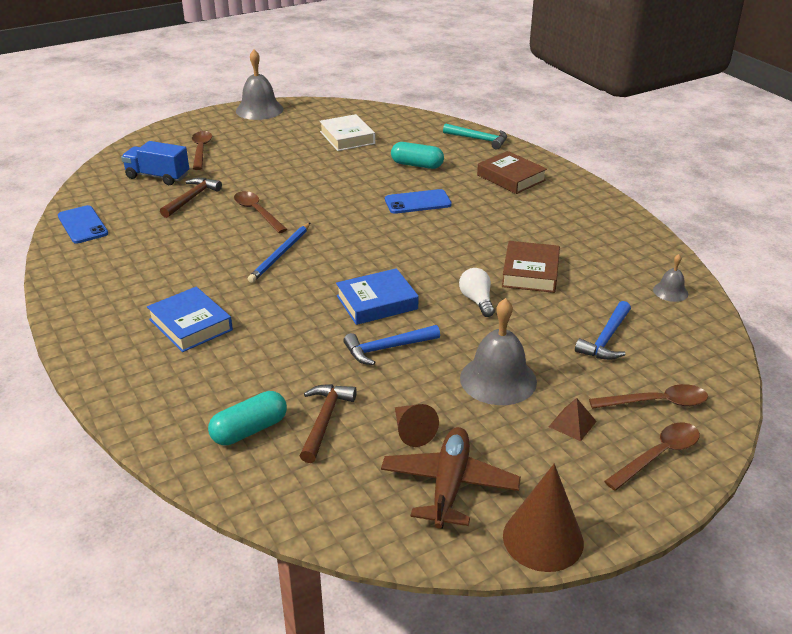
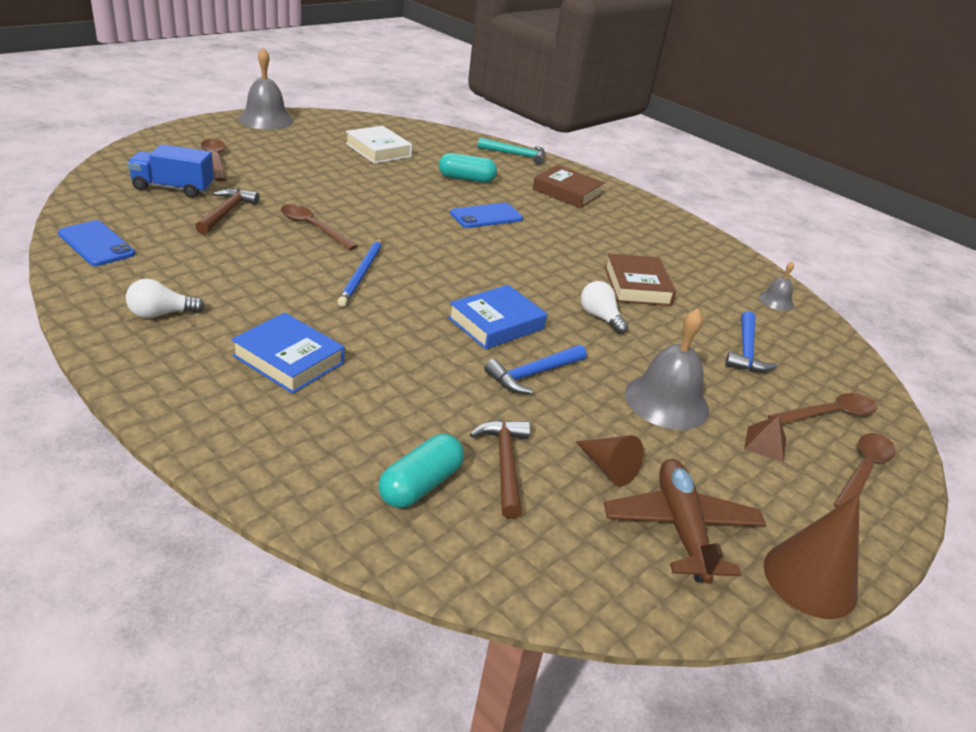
camera: 20 degrees left, 0 degrees up
(109, 284) = (161, 314): none -> white light bulb

